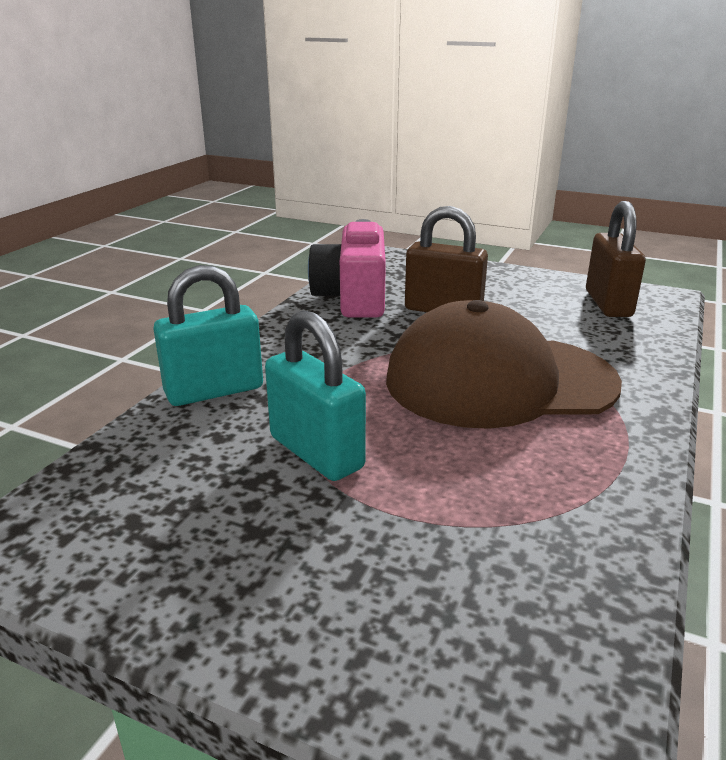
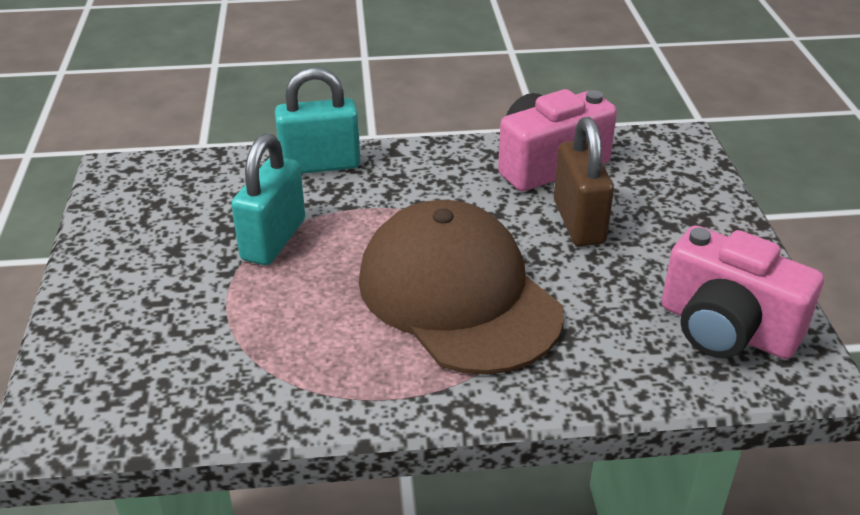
camera: 60 degrees right, 10 degrees up
(214, 391) = (320, 165): turquoise padlock -> turquoise padlock turned 45 degrees counterclockwise
(608, 304) = (726, 329): brown padlock -> pink camera

